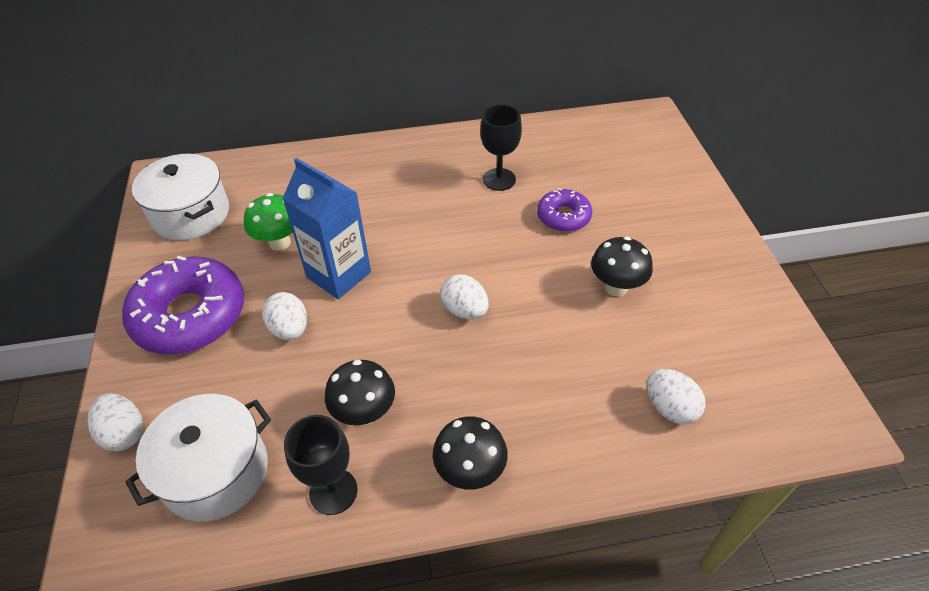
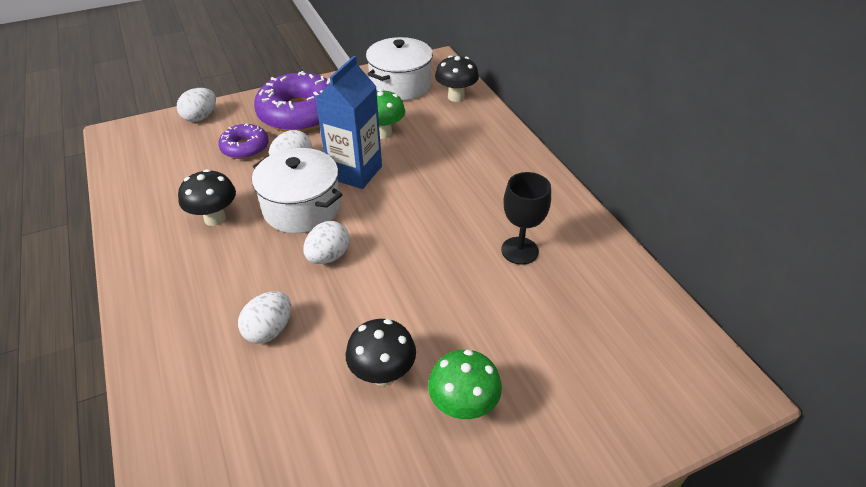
camera: 75 degrees right, 5 degrees down
(216, 472) = (169, 161): white pot -> white pot (302, 208)
(333, 491) = (148, 218): black goblet -> none
(470, 471) = (157, 290): black mushroom -> black mushroom (456, 97)
(563, 216) = (481, 313): purple donut -> purple donut (245, 147)
(652, 244) = (463, 406): none -> green mushroom
(670, 408) = (220, 438): white egg -> white egg (269, 330)

